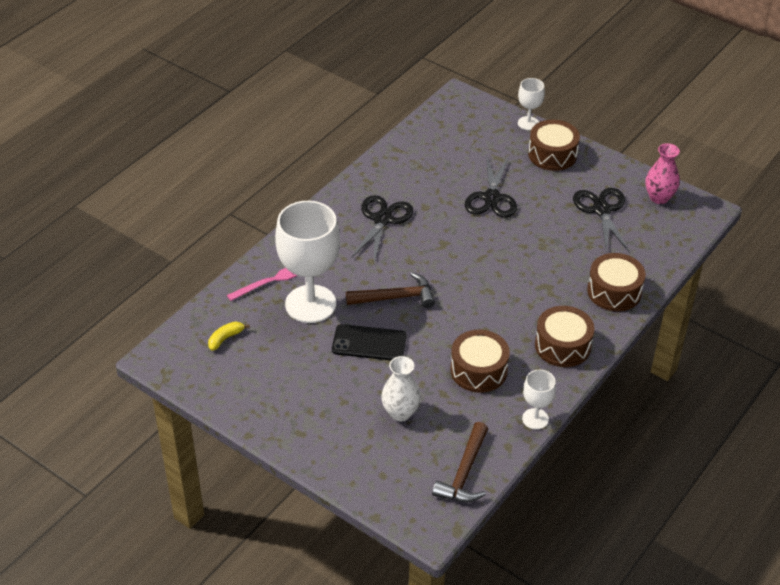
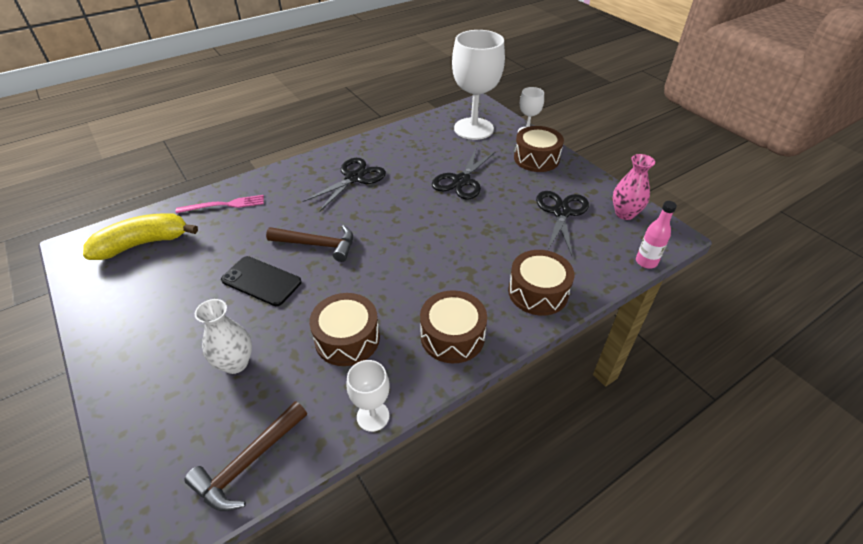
camera: 20 degrees right, 0 degrees up
(225, 338) = (143, 244): yellow banana -> yellow banana, size x2.17
(310, 304) = (239, 232): white goblet -> white goblet (473, 129)
(693, 241) = (646, 262): none -> pink bottle

